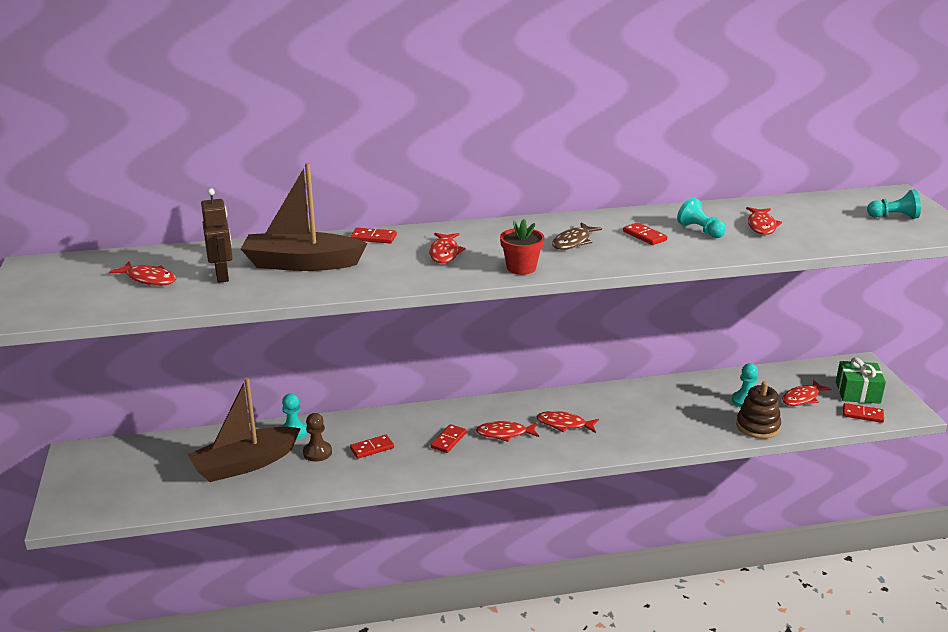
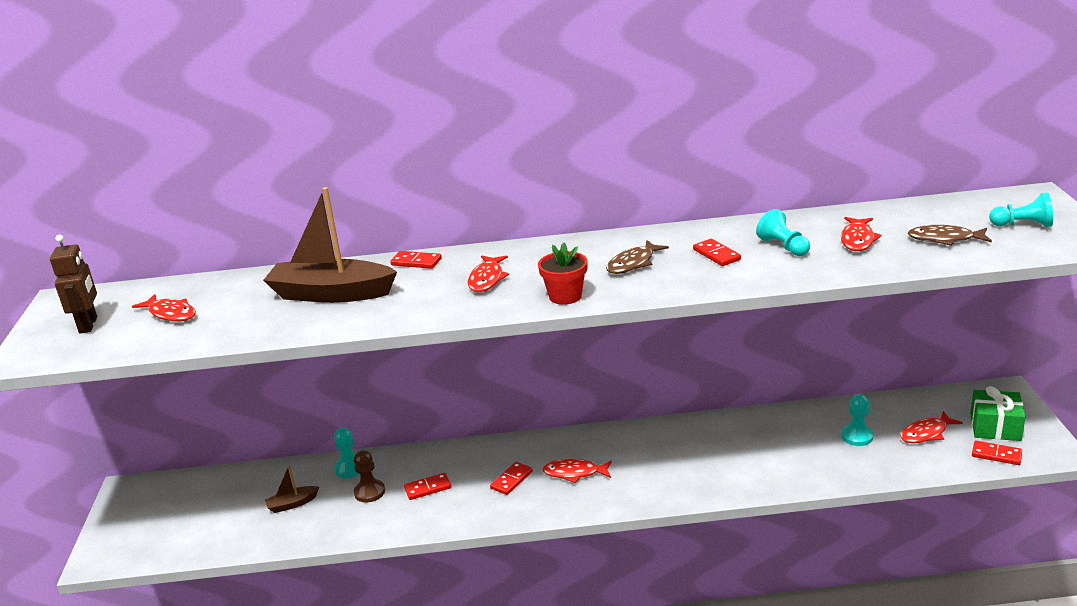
camera: 10 degrees right, 0 degrees up
(222, 276) = (245, 309): brown robot -> brown robot (89, 325)
(245, 464) = (292, 504): brown boat -> brown boat, size x0.45
(564, 424) = (642, 463): red fish -> none
(757, 426) = (866, 468): brown stacking toy -> none
(833, 227) = (945, 239): none -> brown fish

